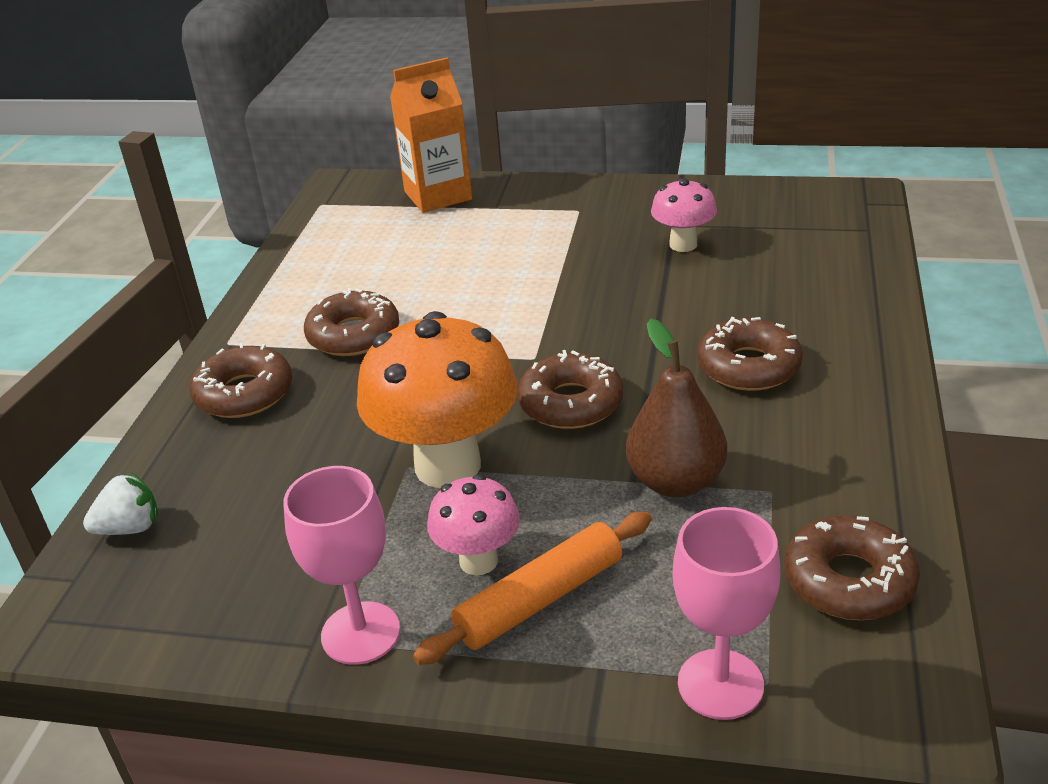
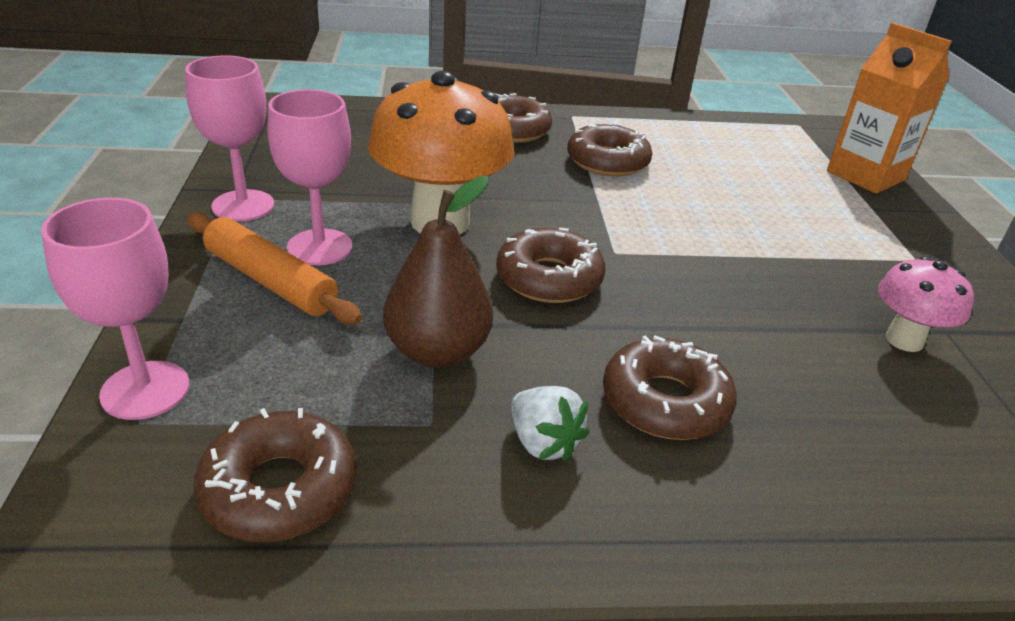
camera: 70 degrees right, 0 degrees up
(130, 528) = (355, 114): white strawberry -> white strawberry (543, 443)
(478, 561) = (319, 247): pink mushroom -> pink goblet

